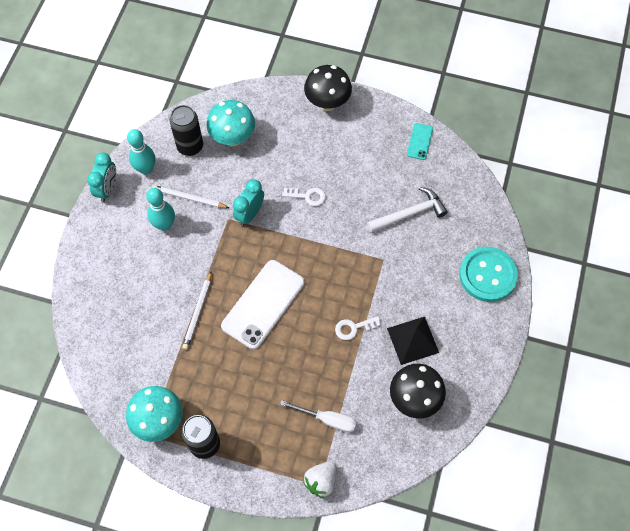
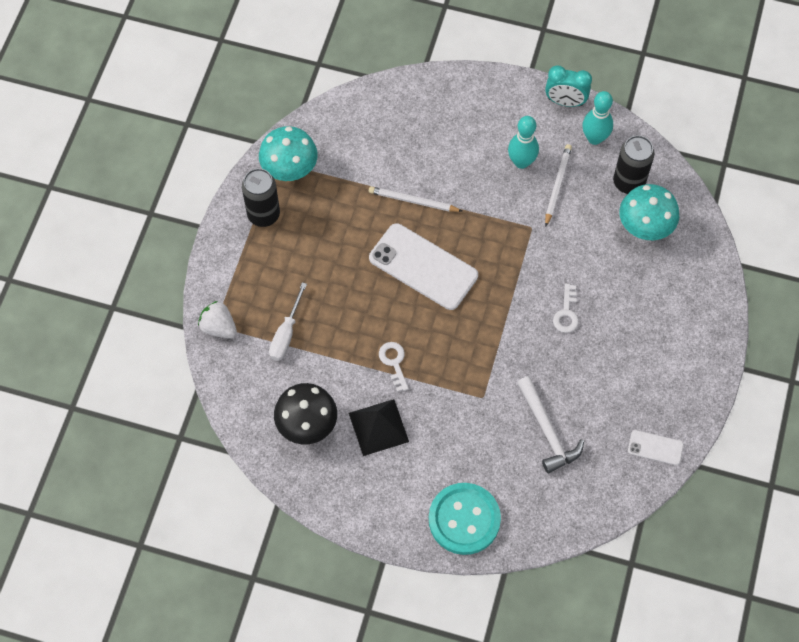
camera: 90 degrees right, 0 degrees up
(250, 214) = (539, 250): turquoise clock -> none
(327, 103) = (706, 336): black mushroom -> none
(419, 141) = (655, 447): turquoise phone -> white phone

